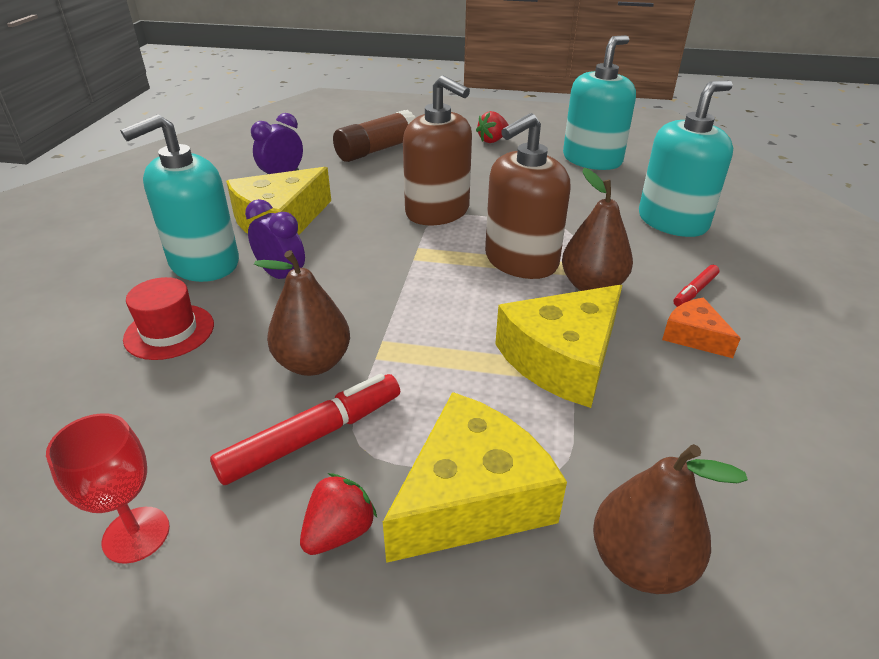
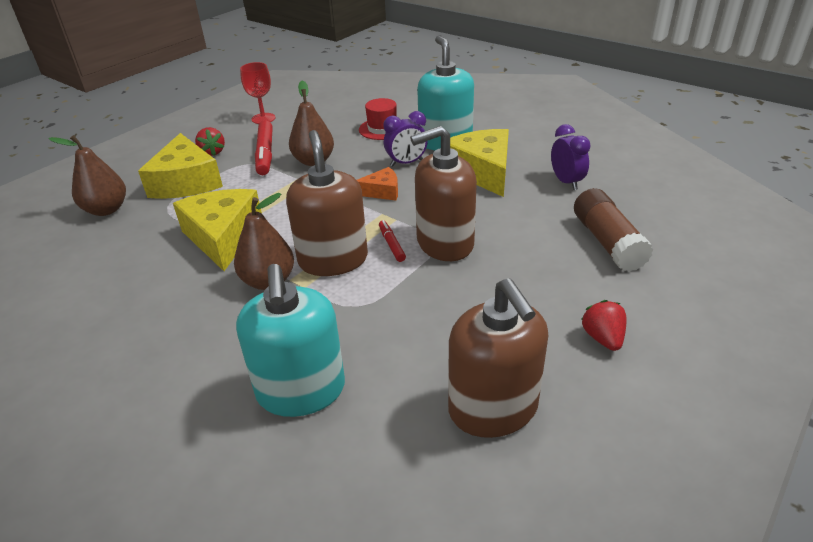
camera: 120 degrees right, 0 degrees up
(592, 160) = (493, 408): turquoise soap dispenser -> brown soap dispenser
(694, 336) = (171, 301): orange cheese -> orange cheese (382, 191)
(695, 291) = (204, 333): red marker -> red marker (391, 244)

